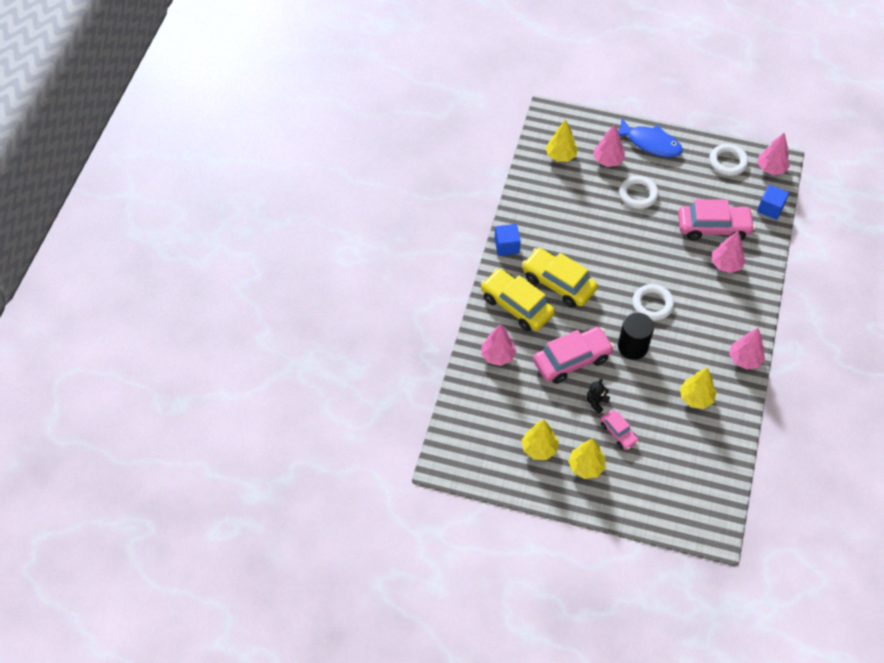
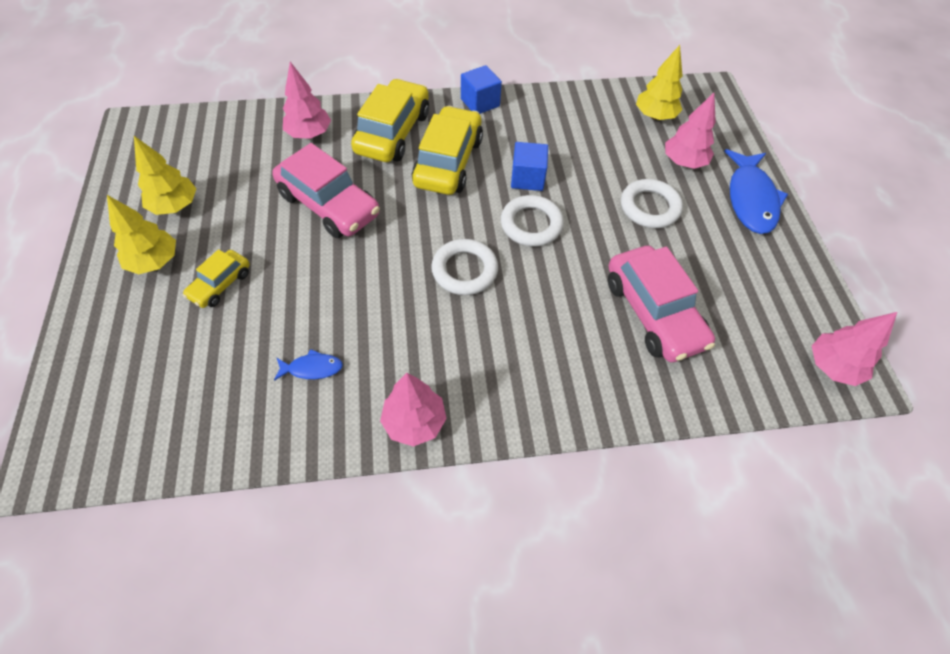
camera: 65 degrees right, 0 degrees up
(596, 402) = (267, 247): black teddy bear -> none
(618, 433) = (220, 284): pink car -> yellow car
(632, 346) = (378, 265): black cylinder -> none
(696, 398) = (312, 368): yellow tree -> blue fish
(726, 264) = (592, 348): pink tree -> none
(728, 162) = (794, 301): white ring -> white ring (531, 224)
(770, 208) = (748, 386): blue cube -> blue cube (527, 178)

